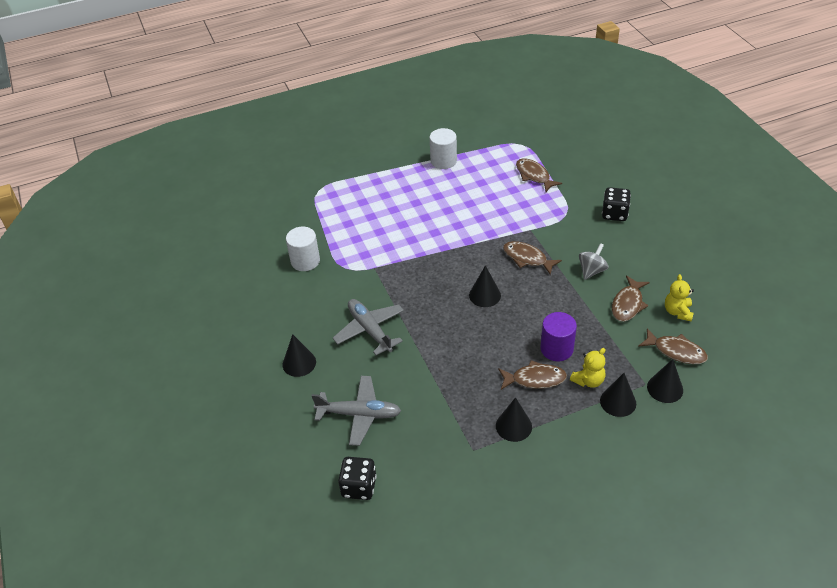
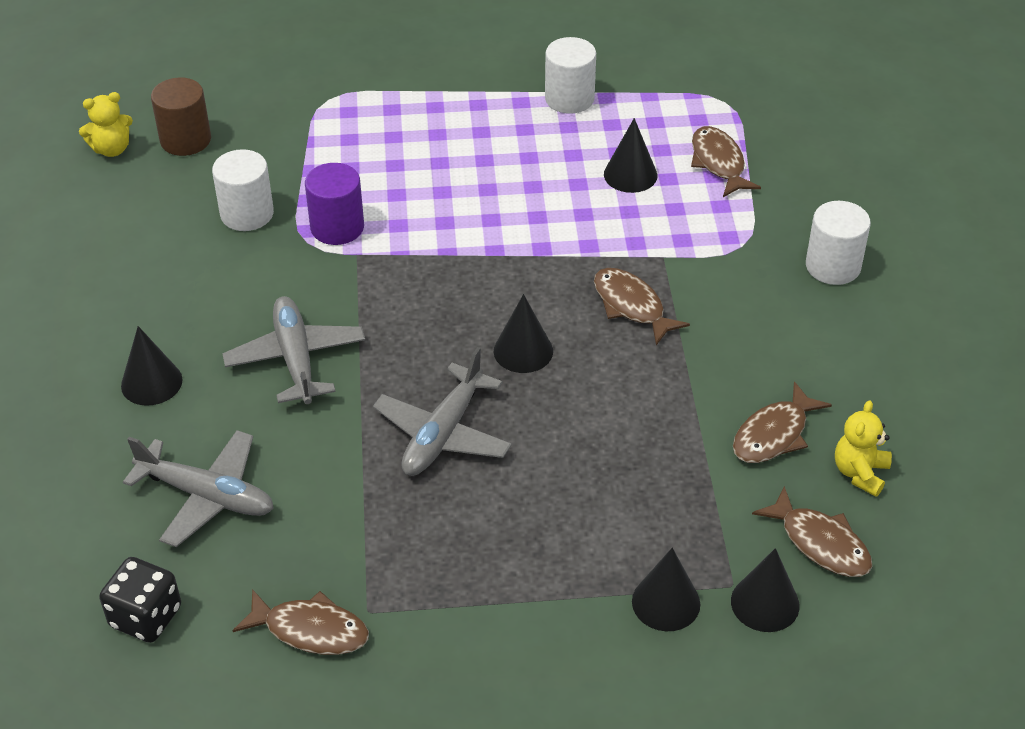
camera: 15 degrees right, 0 degrees up
(252, 230) = (185, 140): none -> brown cylinder
(465, 348) = (443, 434): none -> grey plane
(513, 426) = (458, 591): black cone -> black cone (630, 174)
(535, 379) = (537, 521): brown fish -> brown fish (310, 630)
(556, 349) = (603, 479): purple cylinder -> purple cylinder (337, 227)
(588, 380) = (631, 550): yellow teddy bear -> yellow teddy bear (112, 149)
(592, 271) = (738, 358): grey spinning top -> none
(614, 214) = (833, 266): black dice -> white cylinder

